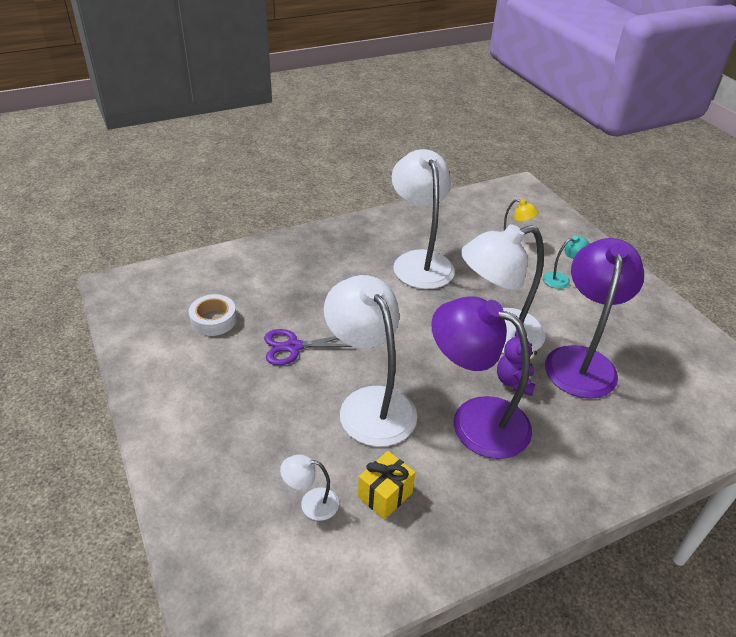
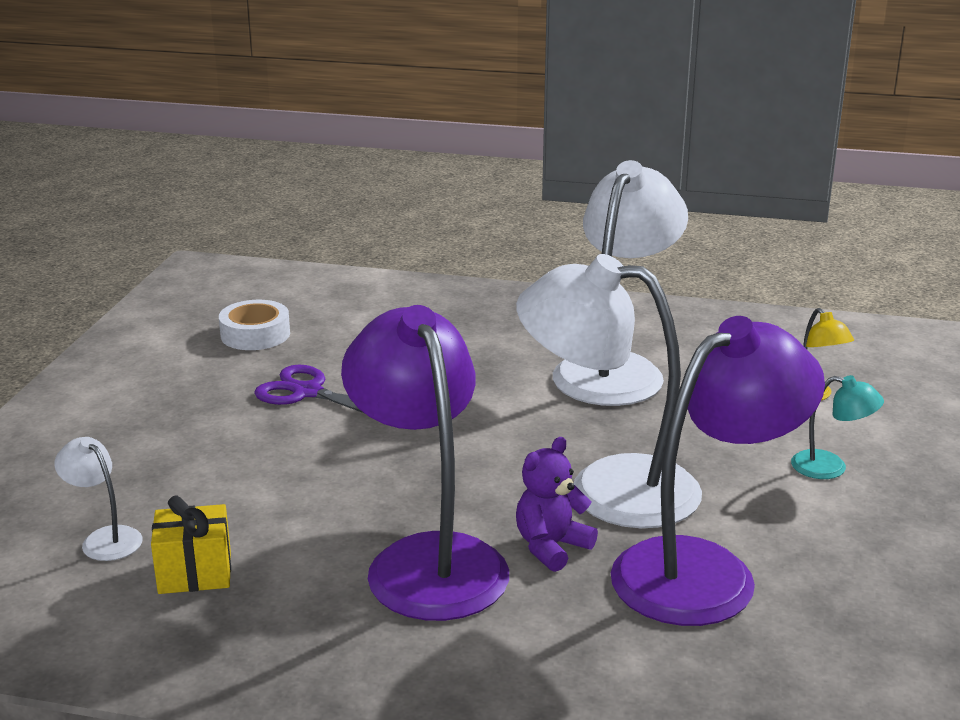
camera: 40 degrees right, 15 degrees down
(370, 403) = (314, 482): white lamp -> none

